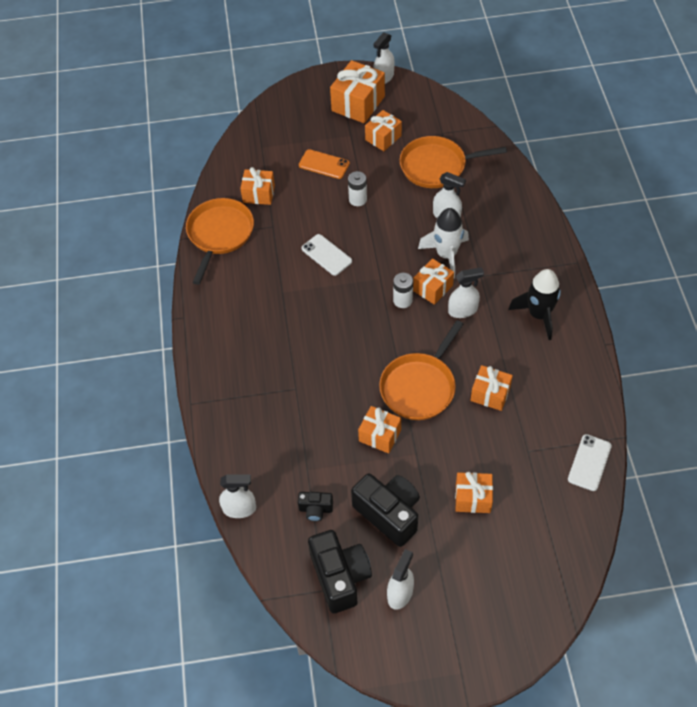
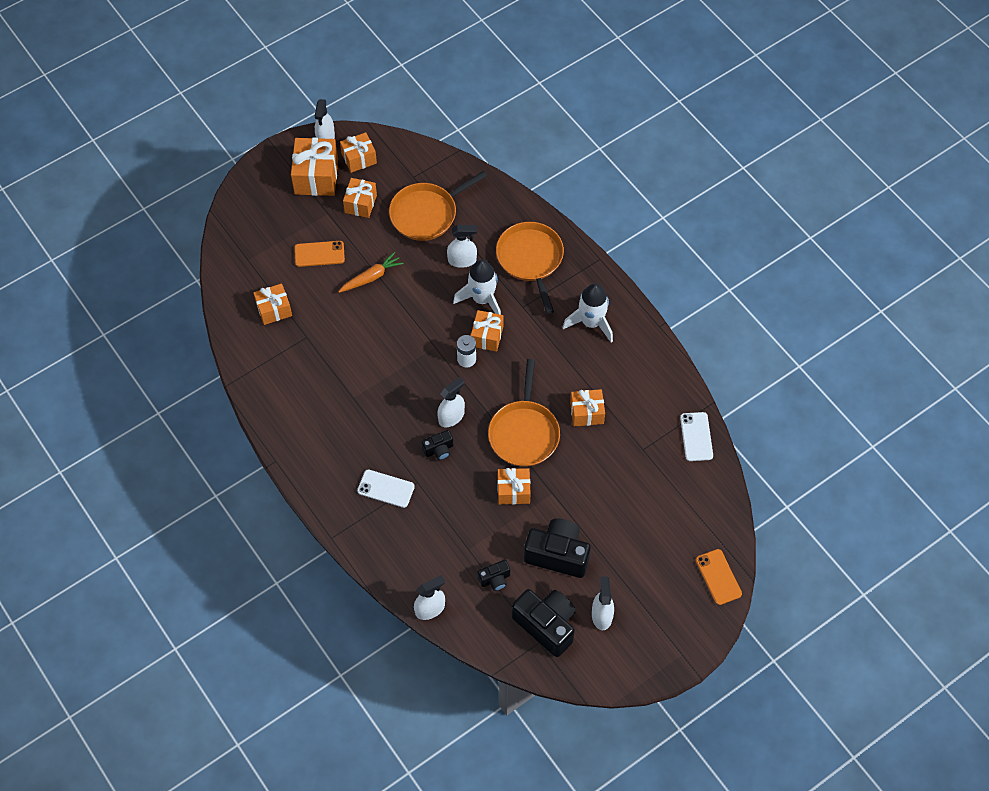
camera: 30 degrees left, 5 degrees up
(219, 234) = (260, 365): orange pan -> orange pan (530, 259)
(326, 255) = (373, 344): white phone -> white phone (386, 488)
(331, 368) = (439, 450): none -> black camera
(357, 199) = (371, 277): white battery -> orange carrot
(463, 310) = (524, 346): white spray bottle -> white spray bottle (451, 416)
(473, 498) = (618, 509): orange gift -> orange gift (359, 158)
(538, 315) = (591, 322): black rocket -> white rocket
(541, 612) = (718, 577): none -> orange phone

